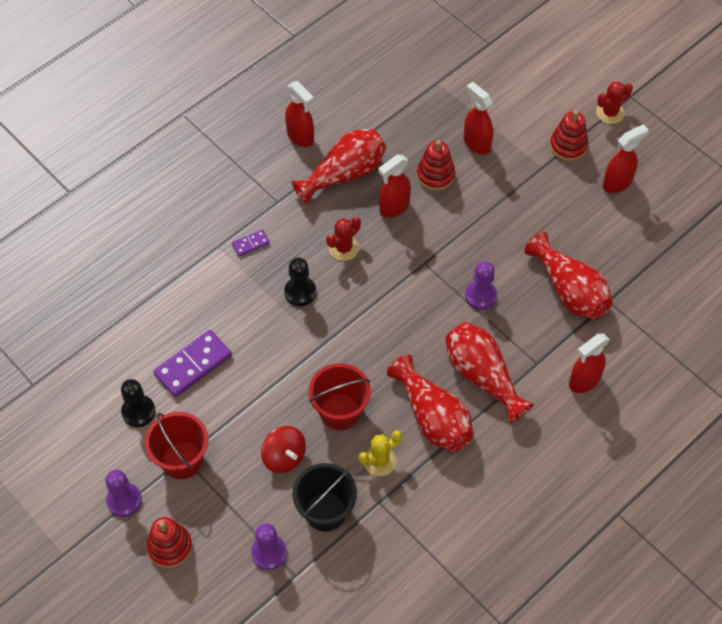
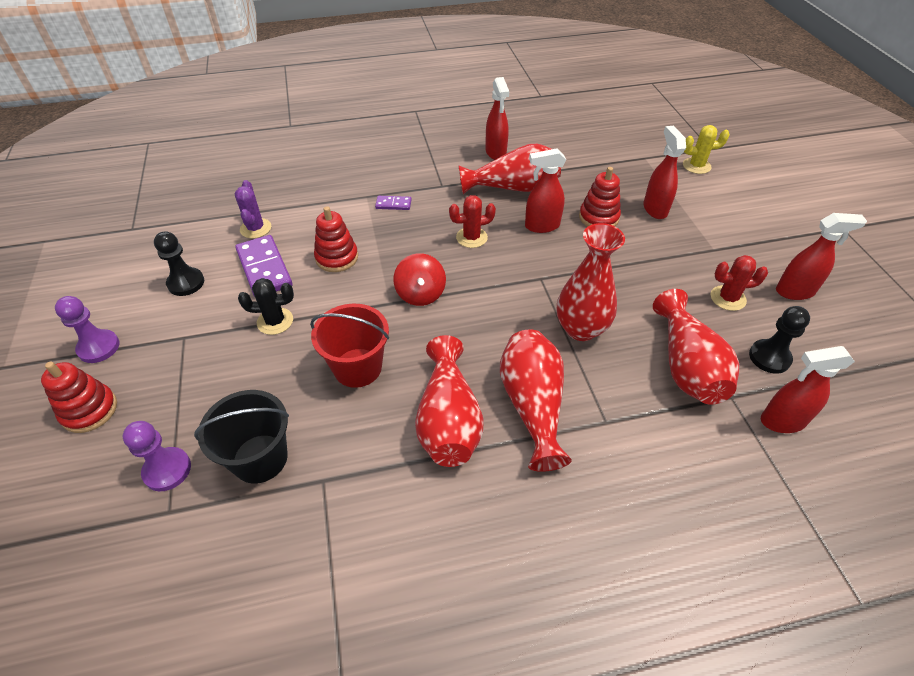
camera: 30 degrees right, 10 degrees down
(148, 330) = (255, 228): none -> purple cactus
(182, 460) = (179, 338): red bucket -> none
(193, 365) = (264, 268): purple domino -> purple domino turned 75 degrees clockwise
(245, 407) = (275, 321): none -> black cactus
(284, 457) = (269, 382): red spinning top -> red spinning top (420, 294)
(300, 292) = (405, 254): black pawn -> black pawn (769, 357)
(379, 461) = (358, 436): yellow cactus -> yellow cactus (696, 166)
(480, 296) = (581, 329): purple pawn -> red vase
(568, 146) = (752, 243): red stacking toy -> red stacking toy (337, 258)
(584, 381) = (654, 469): red spray bottle -> red spray bottle (782, 421)
(610, 113) = (813, 233): red cactus -> red cactus (728, 298)

